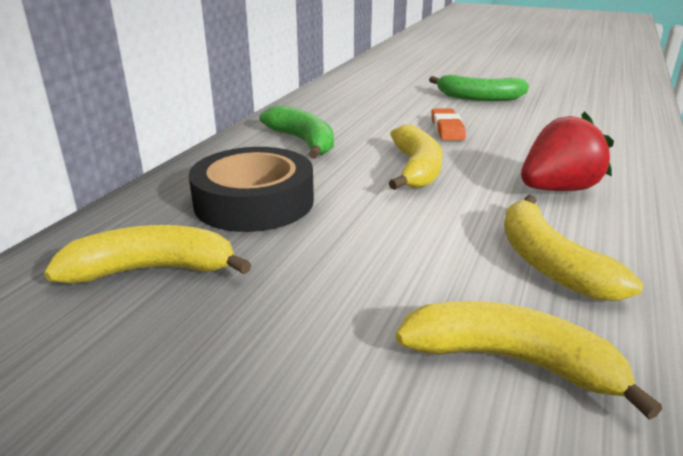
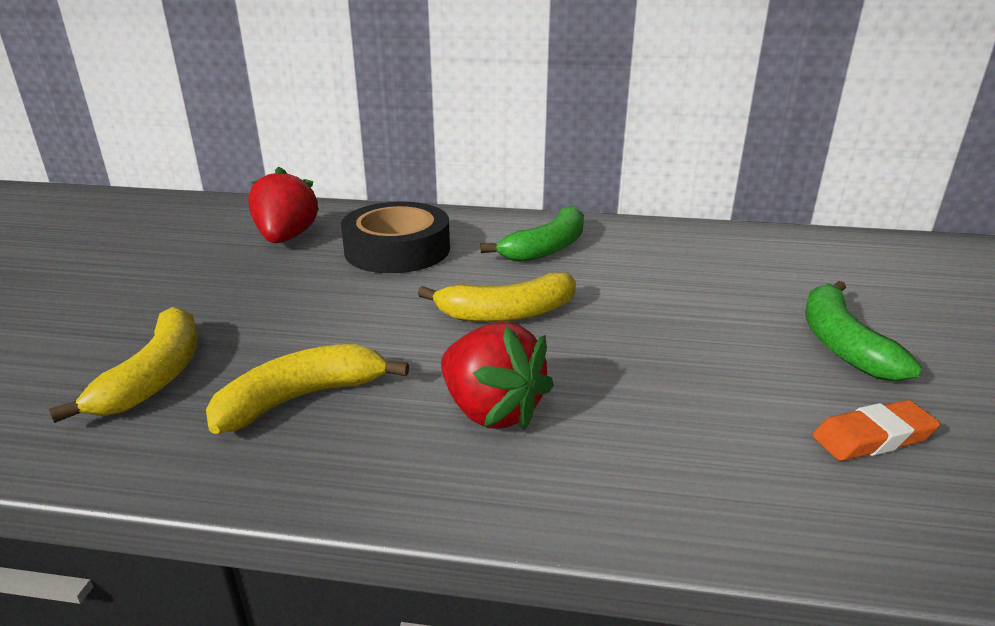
camera: 75 degrees right, 0 degrees up
(152, 270) = (286, 238): yellow banana -> red strawberry
(447, 129) = (659, 324): orange eraser -> orange eraser (872, 437)

